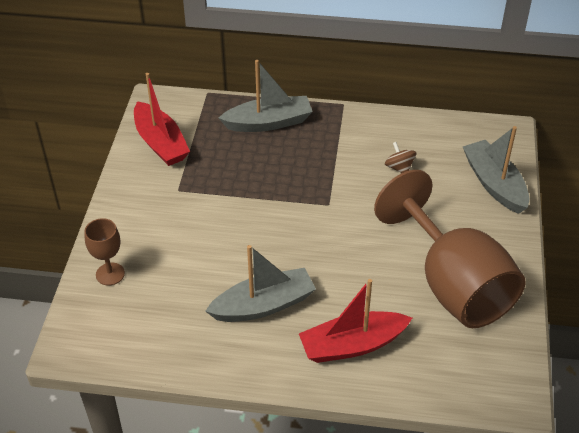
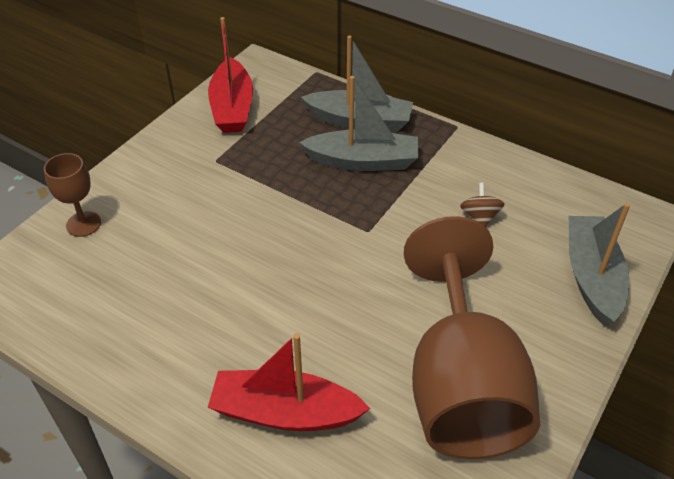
camera: 25 degrees right, 0 degrees up
(263, 305) = (216, 320): grey boat -> grey boat (363, 161)

